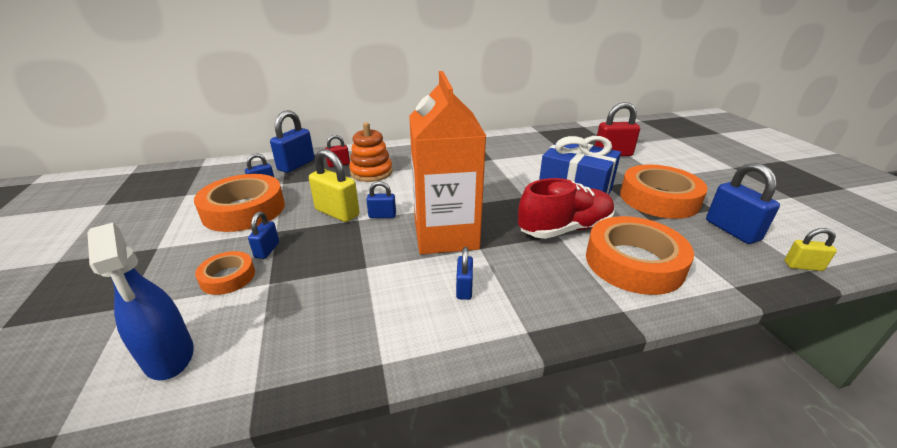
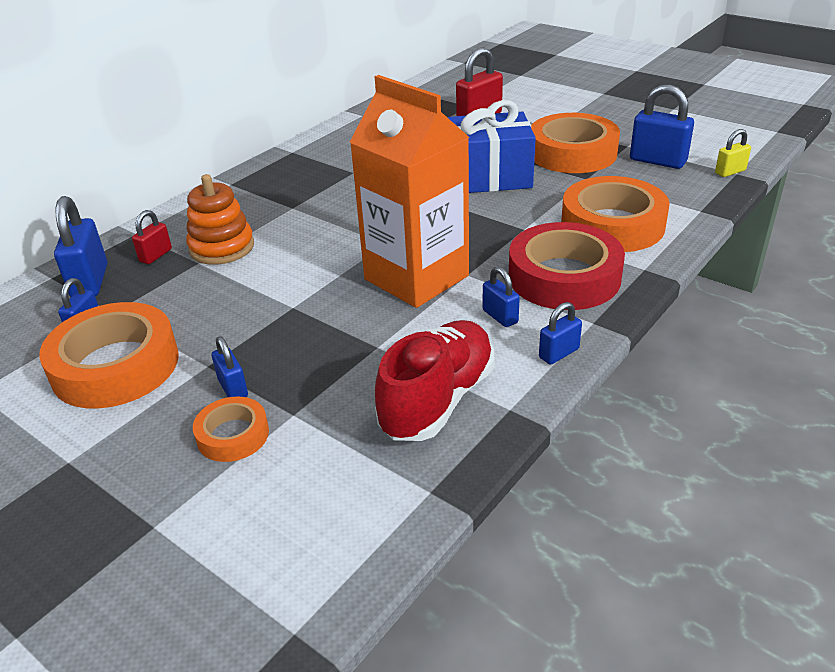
camera: 35 degrees left, 5 degrees up
(169, 356) = (297, 524): blue spray bottle -> none
(337, 213) = (254, 311): yellow padlock -> none
(382, 216) = (316, 290): blue padlock -> blue padlock (559, 353)
(546, 284) = (564, 277): none -> red tape
(564, 229) = (523, 220): red shoe -> red shoe (438, 400)

